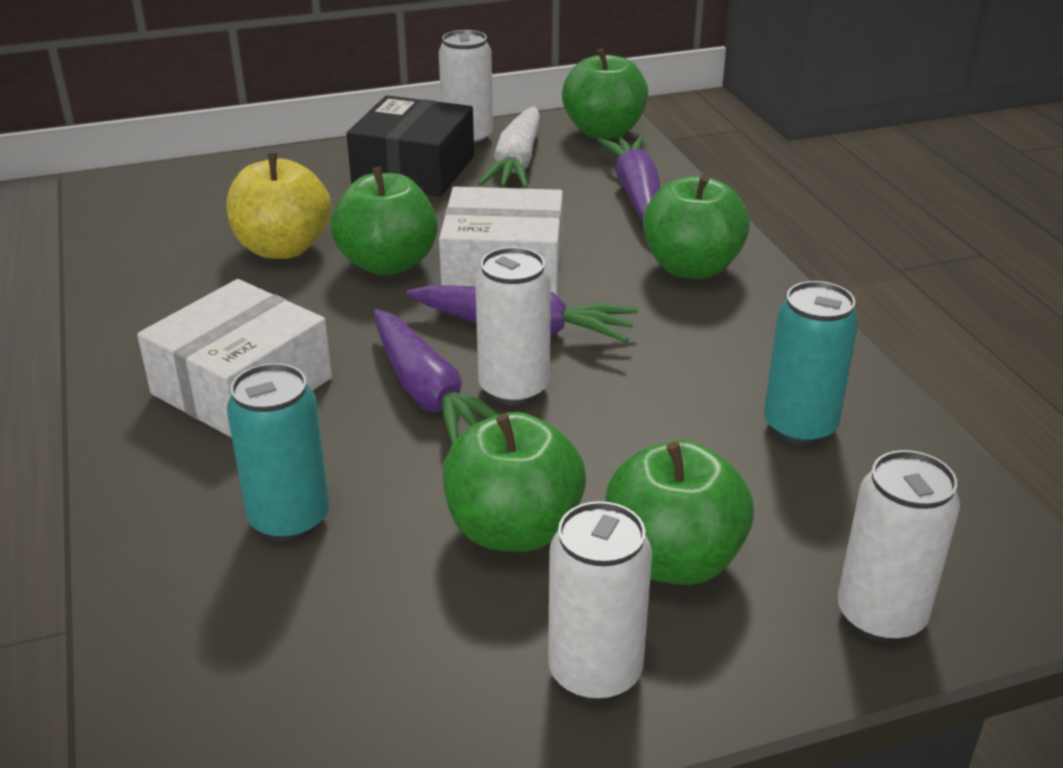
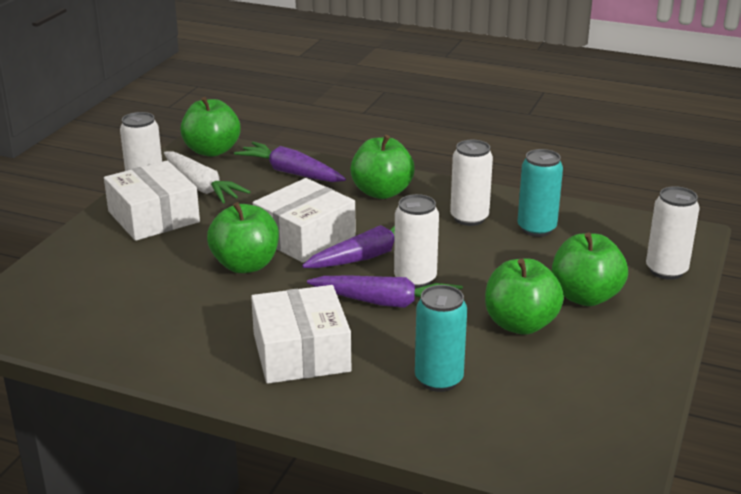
camera: 50 degrees left, 5 degrees down
(283, 248) = (173, 289): yellow apple -> none
(414, 170) = (153, 217): black box -> white box
(595, 672) = (631, 344): white can -> white can (469, 218)

